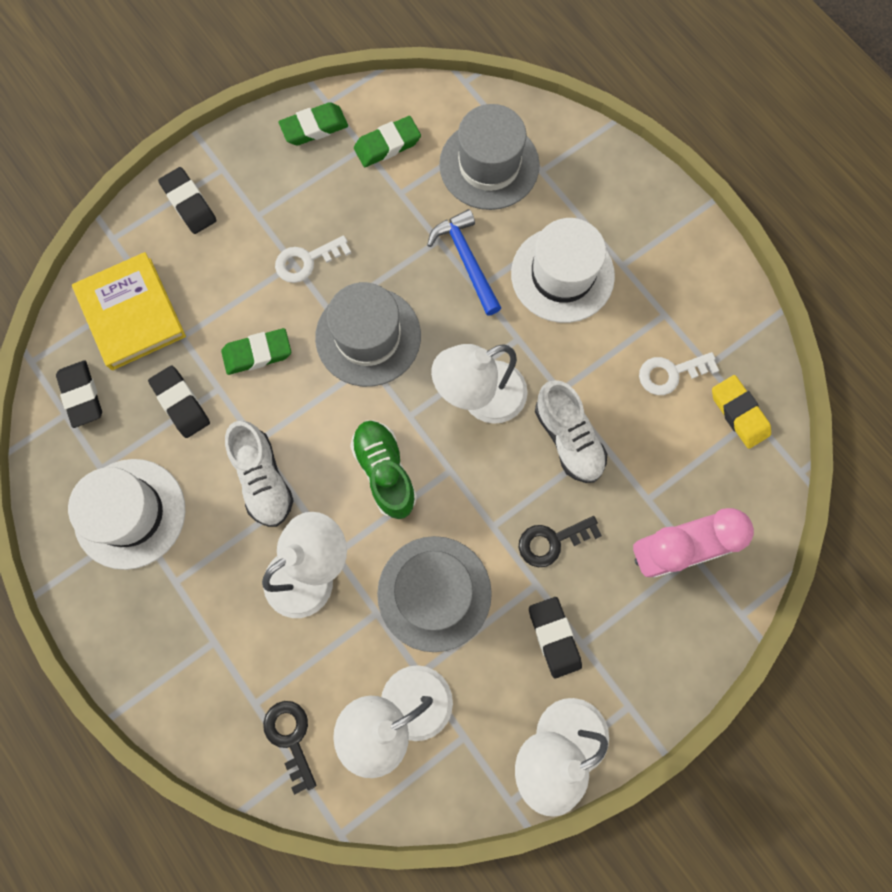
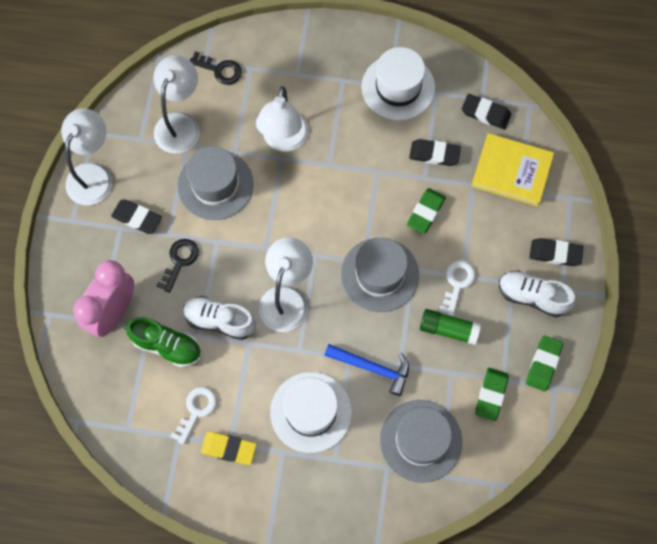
camera: 135 degrees right, 5 degrees down
(263, 479) = (353, 158): white shoe -> white shoe (532, 296)
(361, 230) = (448, 329): none -> green glue stick
(385, 471) = (298, 216): green shoe -> green shoe (167, 346)
(739, 413) = (138, 423): yellow eraser -> yellow eraser (229, 448)

